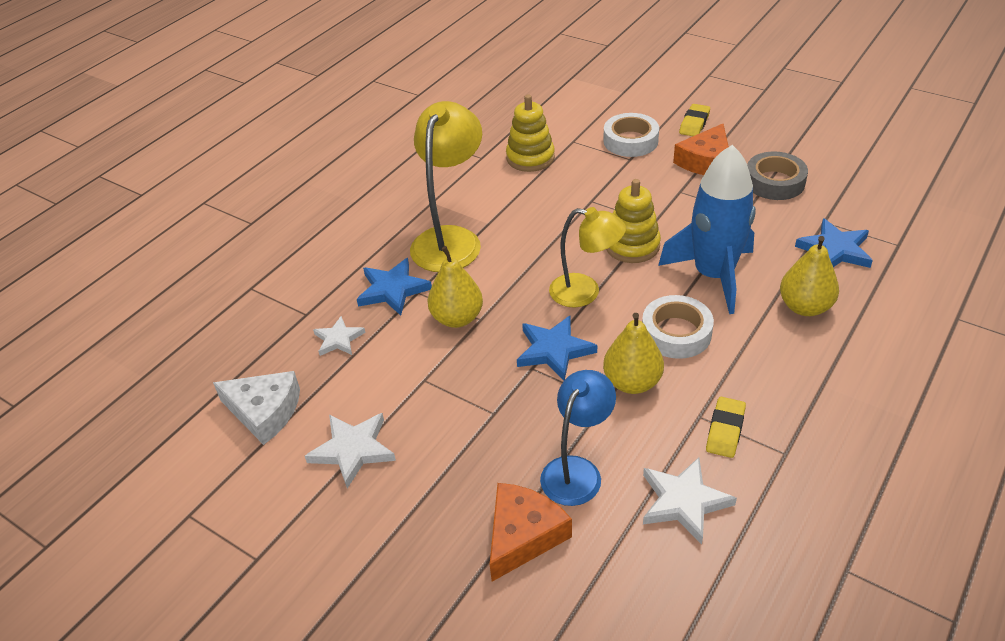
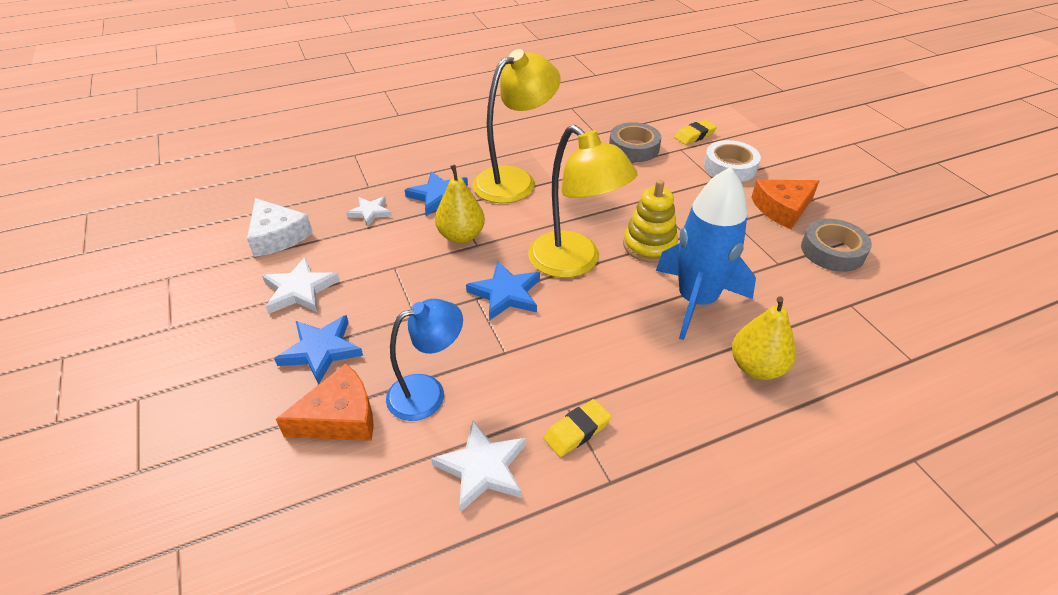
camera: 30 degrees right, 0 degrees up
(530, 158) = (634, 148): yellow stacking toy -> grey tape
(585, 292) = (574, 263): yellow lamp -> yellow lamp, size x1.51
(632, 382) = (540, 349): yellow pear -> none
(676, 333) = (616, 330): white tape -> none
(694, 124) = (801, 175): yellow eraser -> yellow eraser (694, 135)
(835, 250) = (837, 333): blue star -> blue star (321, 350)

